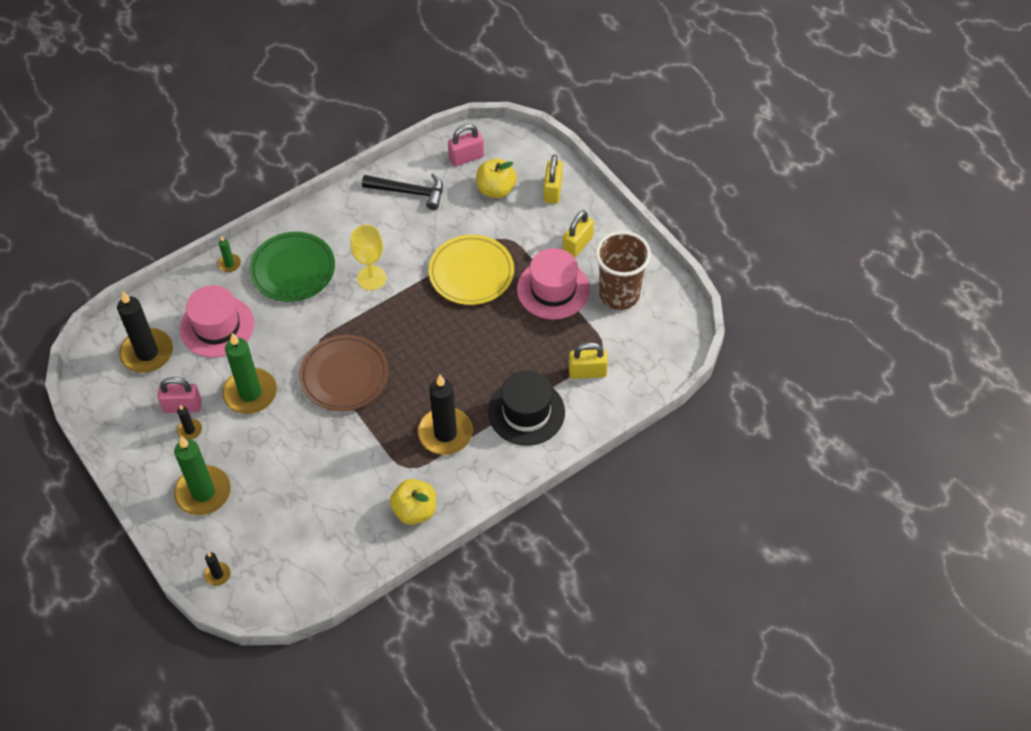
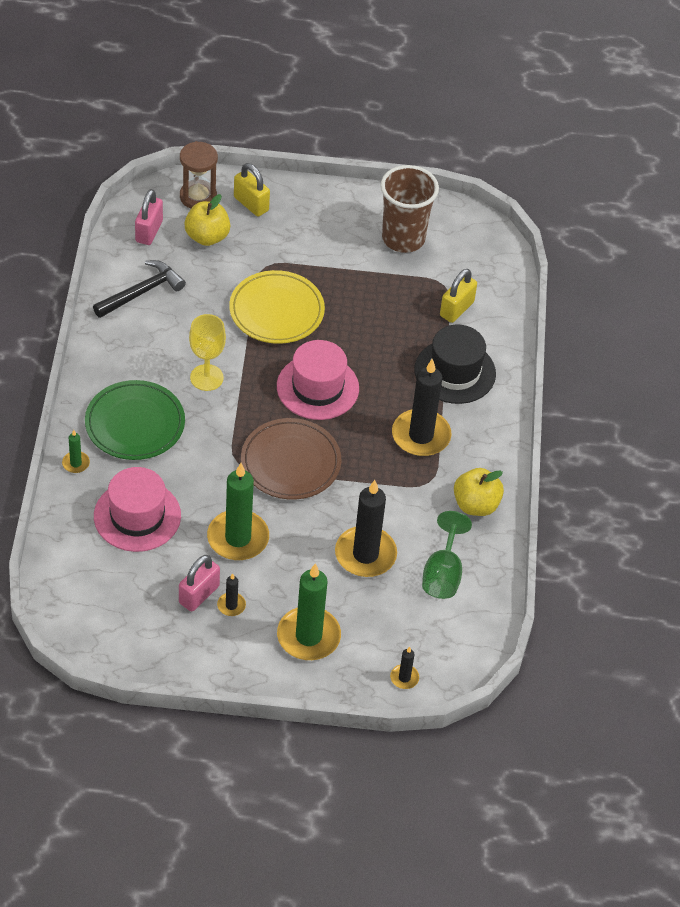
camera: 55 degrees left, 5 degrees down
(147, 353) = (109, 584): black candle -> black candle (365, 554)
(332, 534) = (443, 574): none -> green goblet
(526, 159) = (198, 197): none -> brown hourglass
(553, 289) = (352, 273): pink hat -> pink hat (317, 387)
(577, 245) = (325, 228): yellow padlock -> none

